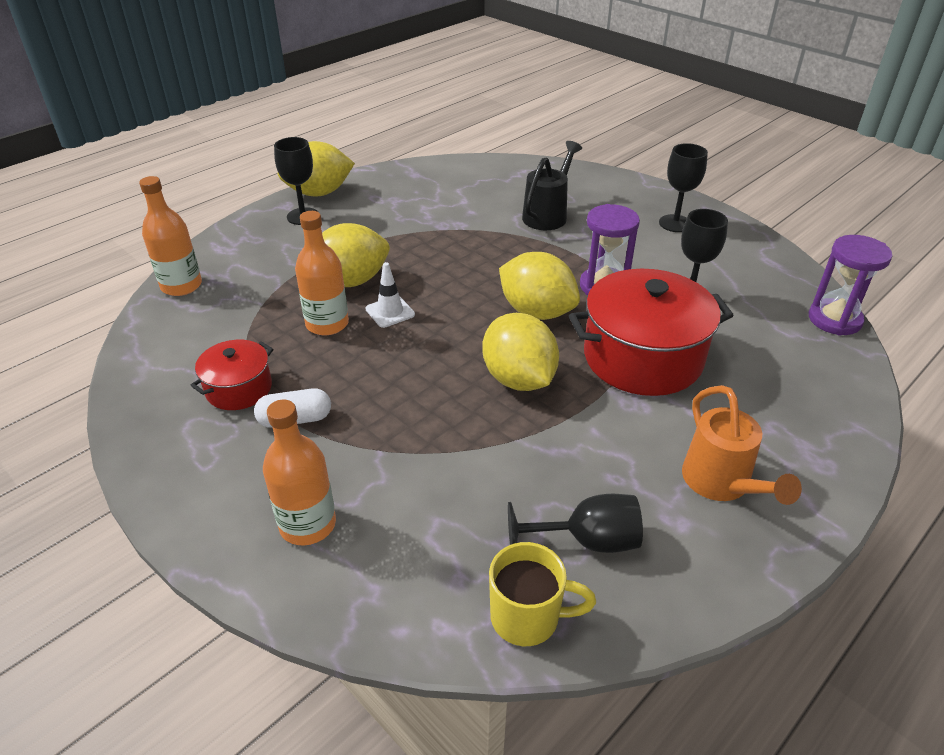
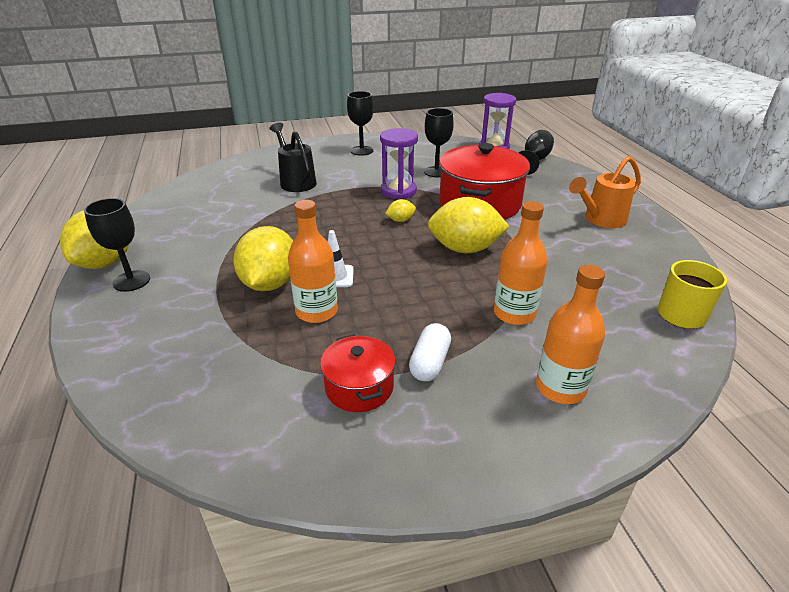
camera: 60 degrees left, 5 degrees down
(181, 286) = (141, 390): orange bottle -> orange bottle (514, 313)
(536, 312) = (400, 220): yellow lemon -> yellow lemon, size x0.44
(587, 541) = (626, 274): black goblet -> black goblet (534, 161)
(721, 484) = (600, 220): orange watering can -> orange watering can turned 135 degrees clockwise

